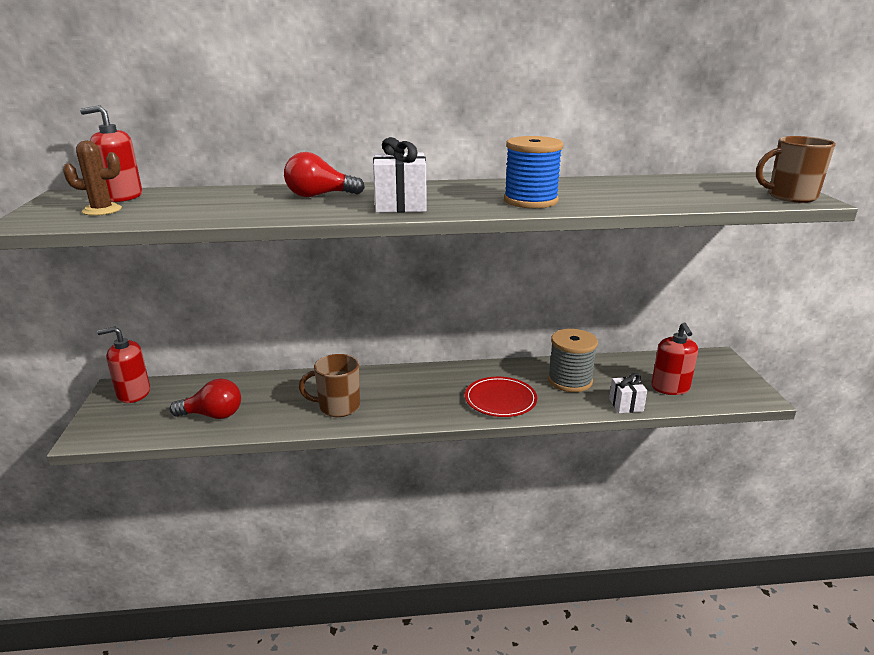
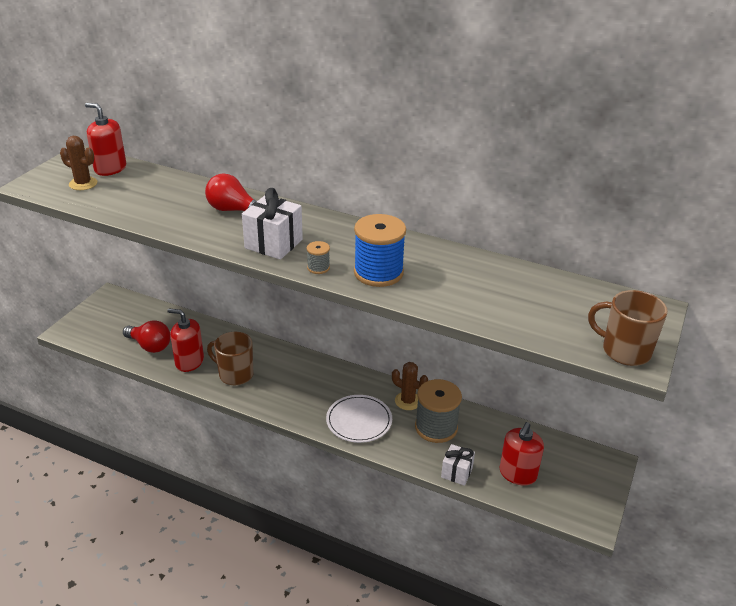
camera: 30 degrees right, 10 degrees up
(134, 393) = (117, 305): red soap dispenser -> red soap dispenser (189, 362)
(471, 209) = (318, 268): none -> grey spool
(500, 399) = (359, 421): red plate -> white plate
(524, 371) = (408, 401): none -> brown cactus

